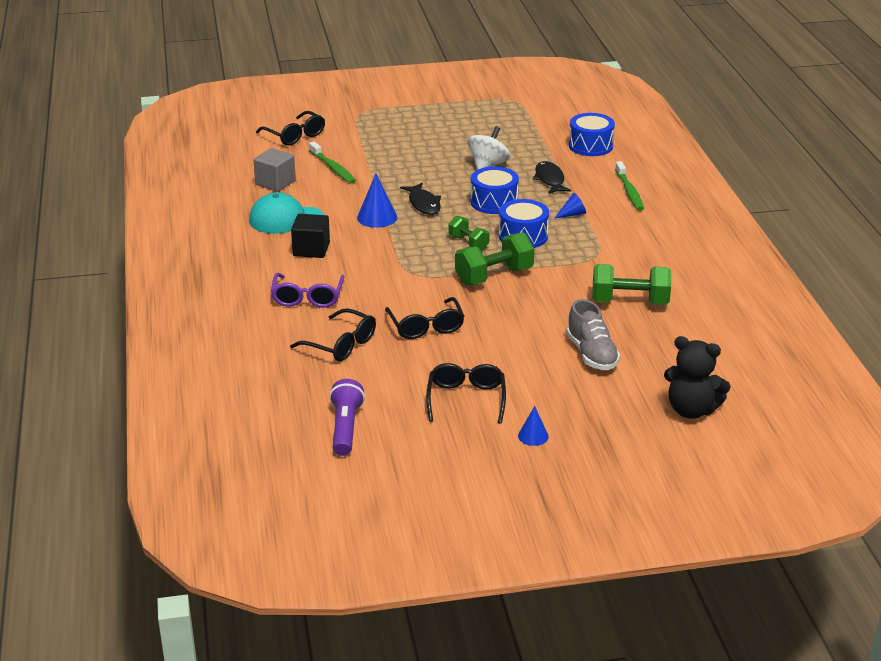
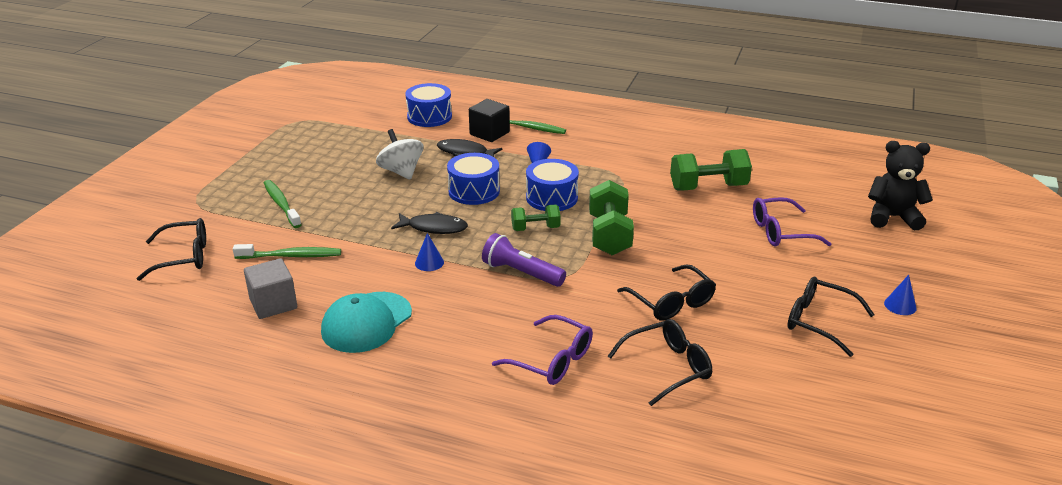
camera: 60 degrees left, 0 degrees up
(311, 249) = (451, 325): black cube -> black cube (489, 133)
(345, 428) = (836, 417): purple flashlight -> purple flashlight (521, 273)
(377, 217) = (429, 262): blue cone -> blue cone, size x0.60
(391, 140) = (281, 204): none -> green toothbrush
(426, 327) = (671, 302): black glasses -> black glasses turned 45 degrees clockwise
(592, 354) = (780, 232): grey shoe -> purple glasses
(629, 302) = (708, 187): green dumbbell -> green dumbbell turned 45 degrees clockwise
(691, 410) = (892, 217): black teddy bear -> black teddy bear turned 135 degrees counterclockwise

